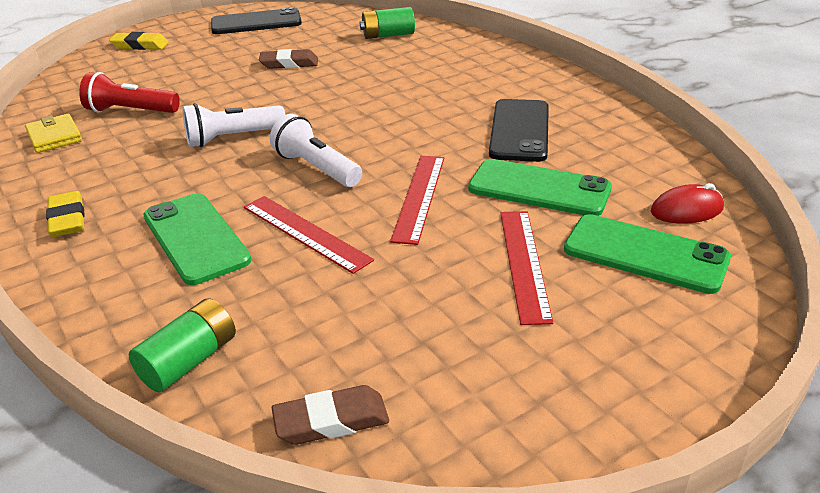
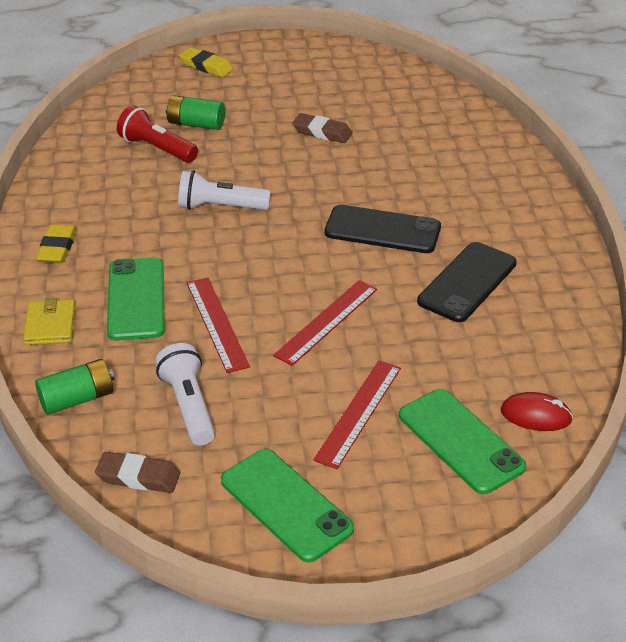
camera: 25 degrees right, 5 degrees up
(54, 137) = (85, 158): yellow wallet -> yellow wallet (50, 325)
(256, 23) = (327, 66): black phone -> black phone (382, 230)
(316, 168) = (266, 263): white flashlight -> white flashlight (188, 405)
(388, 35) = (440, 122): green battery -> green battery (196, 124)
(539, 189) = (430, 349): green phone -> green phone (286, 505)

